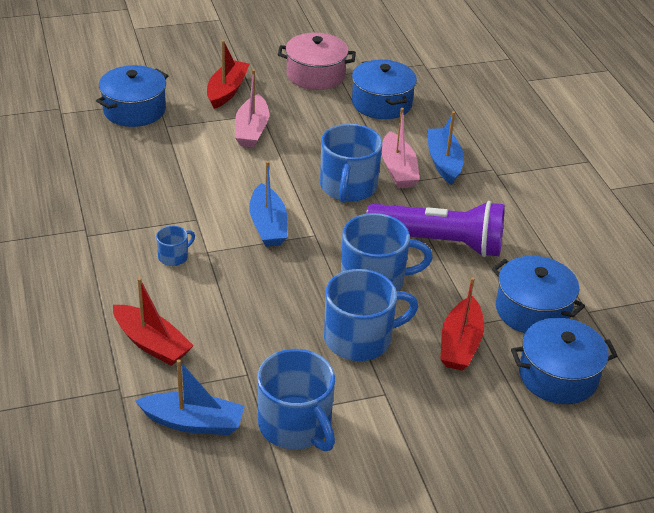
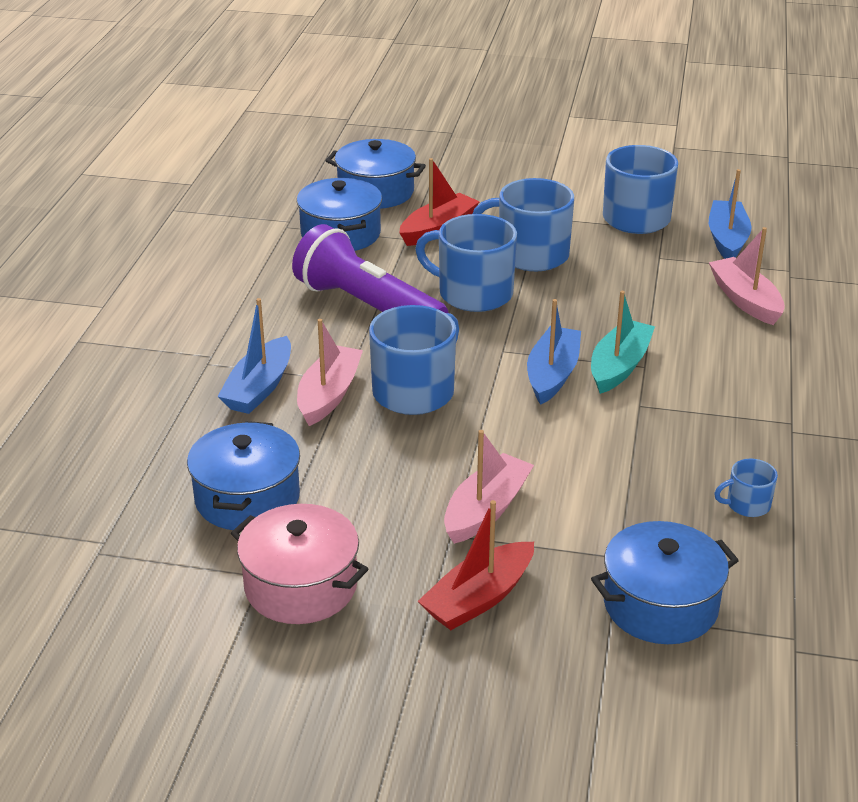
camera: 150 degrees left, 5 degrees down
(152, 343) = (745, 300): red boat -> pink boat
(174, 256) = (687, 371): blue mug -> blue mug (747, 504)
(193, 422) = (727, 239): blue boat -> blue boat turned 60 degrees clockwise
(225, 246) = (619, 366): none -> turquoise boat

